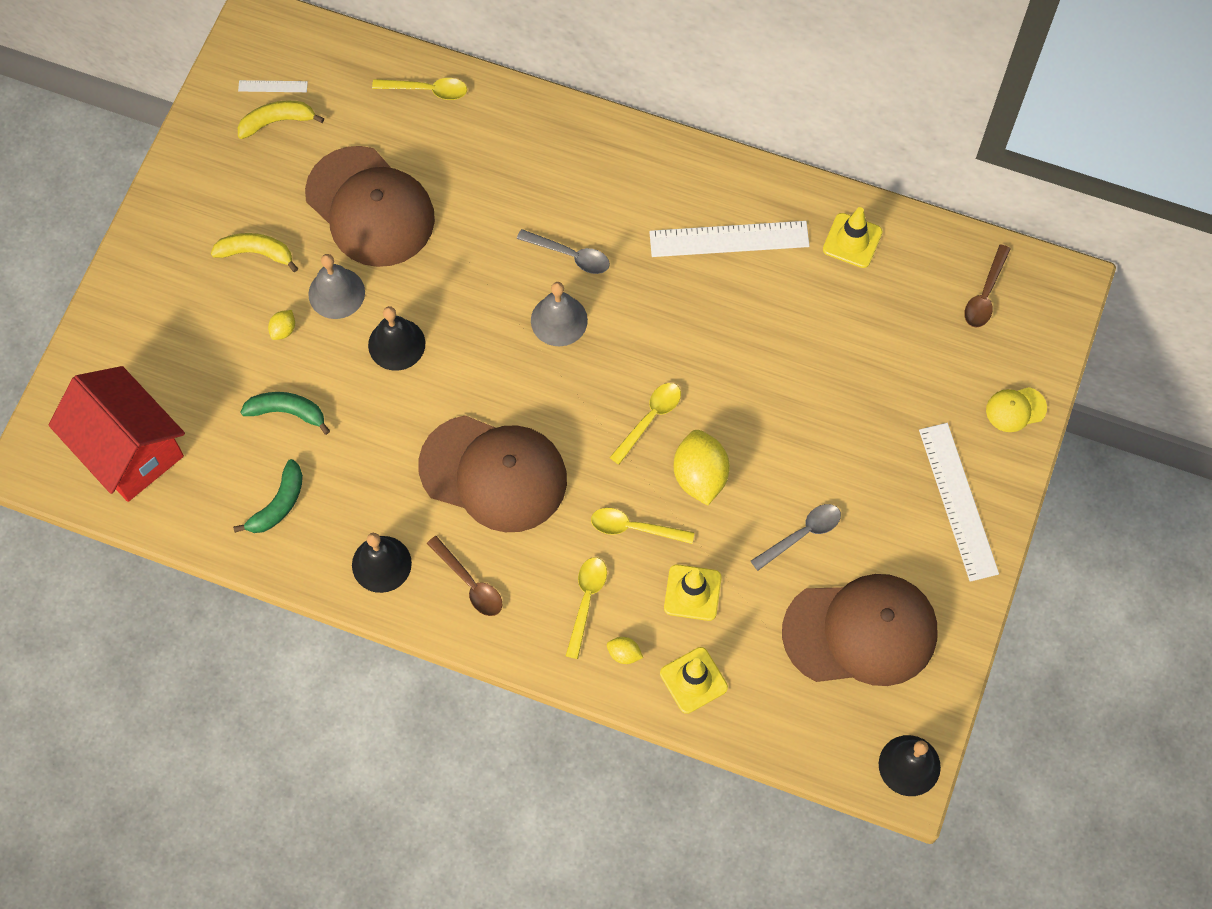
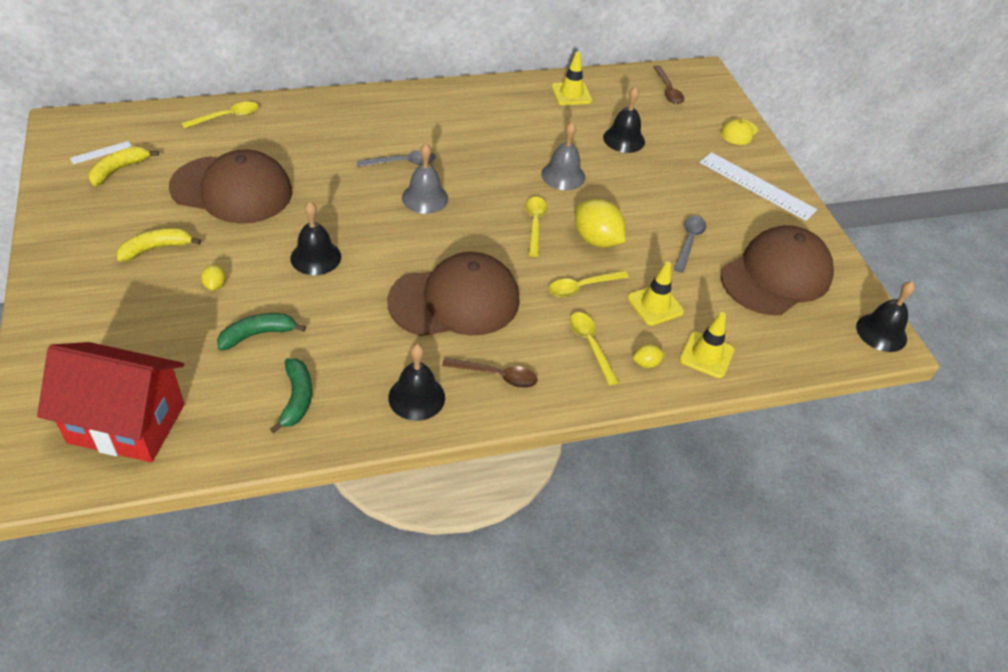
camera: 40 degrees left, 20 degrees down
(336, 293) = (243, 246): grey bell -> grey bell (563, 175)
(729, 239) = (498, 119): white ruler -> none
(856, 347) = (624, 139): none -> black bell

